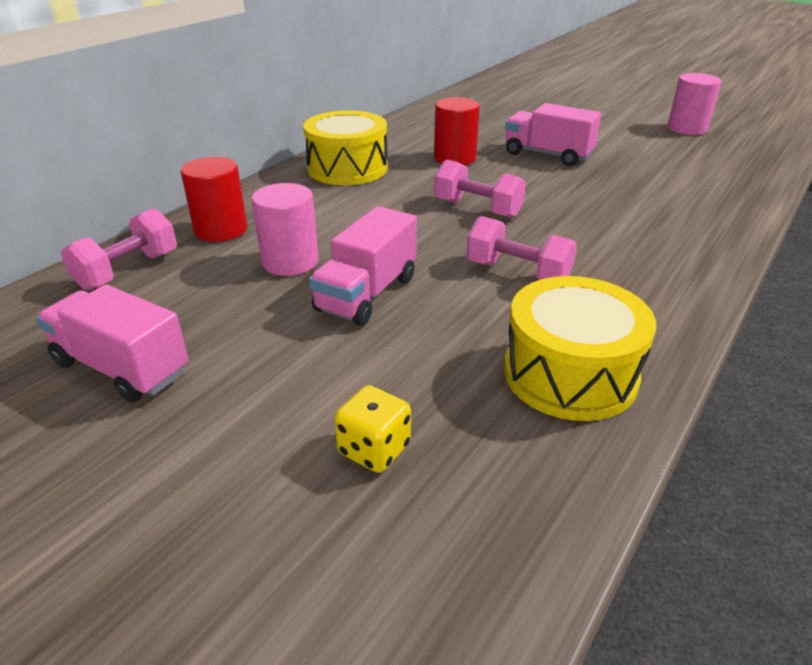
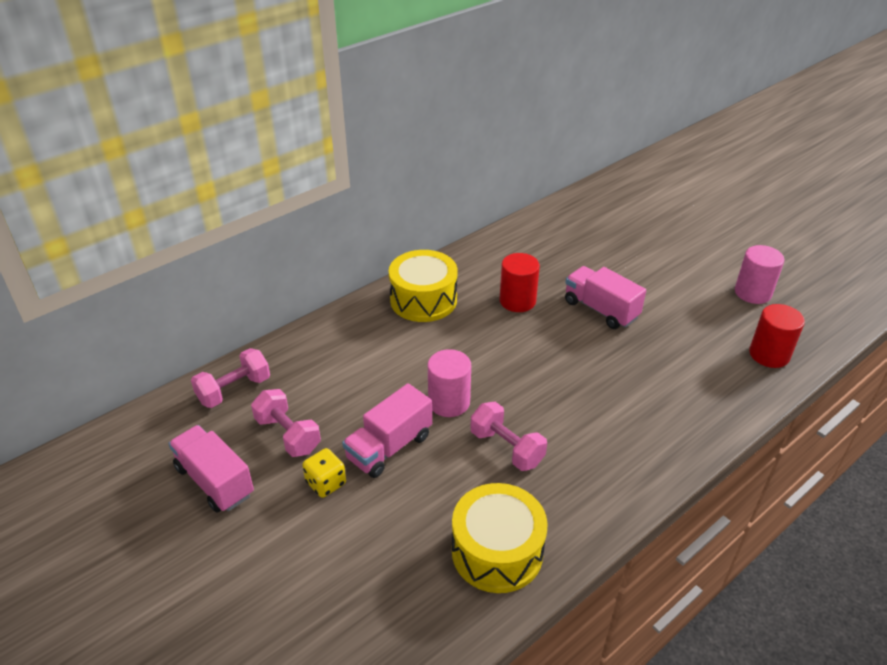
camera: 15 degrees right, 5 degrees up
(221, 230) = (306, 358): red cylinder -> red cylinder (769, 354)
(290, 261) = (346, 403): pink cylinder -> pink cylinder (449, 402)
(374, 449) = (347, 581): yellow dice -> yellow dice (326, 483)
(477, 209) = (508, 370): pink dumbbell -> pink dumbbell (288, 435)

